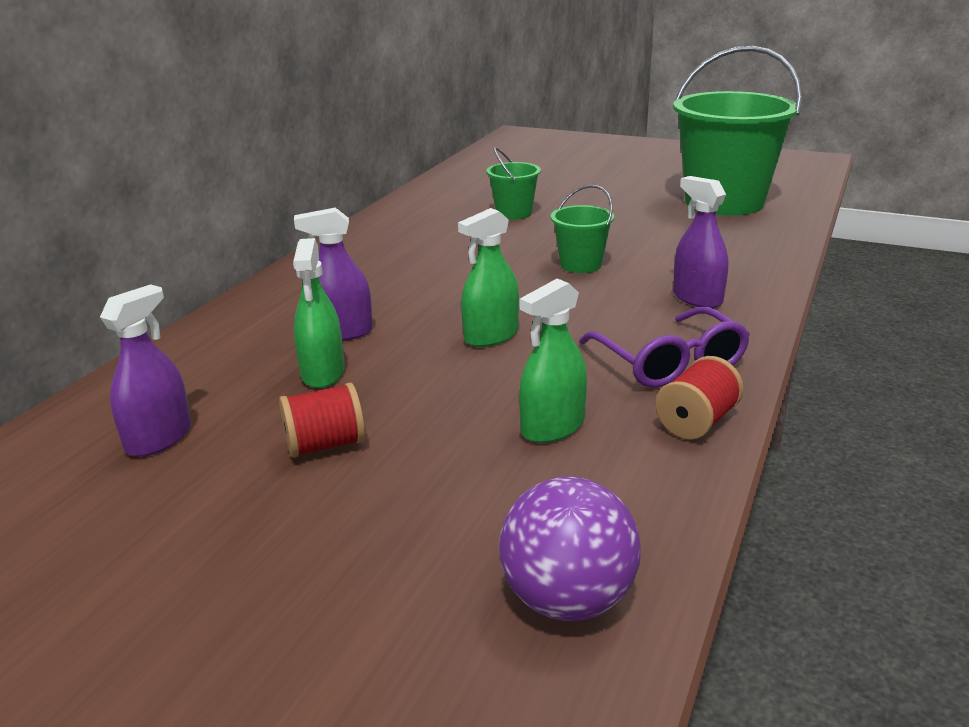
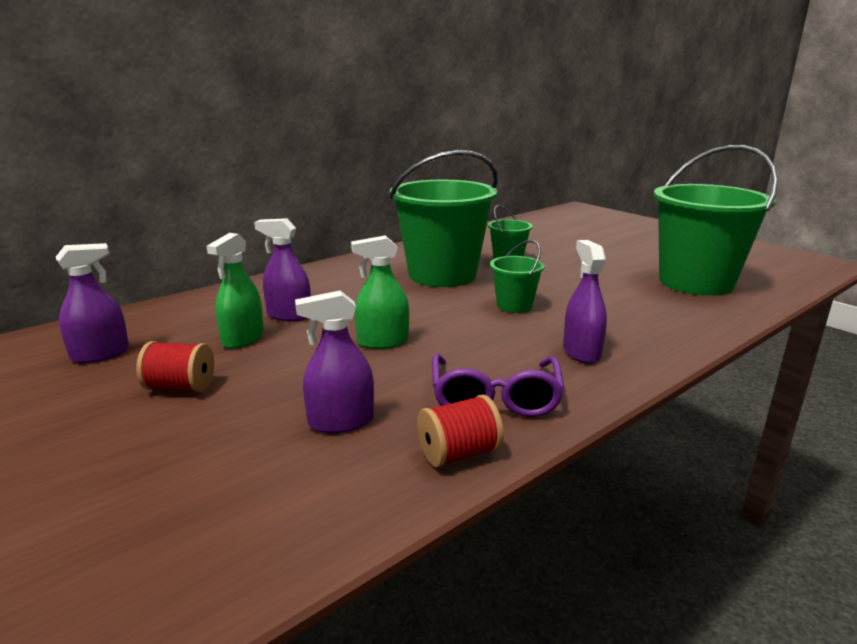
camera: 25 degrees right, 5 degrees down
(461, 245) = (442, 275): none -> green bucket
(553, 427) = (341, 422): green spray bottle -> purple spray bottle
(567, 599) = (175, 566): purple ball -> none

